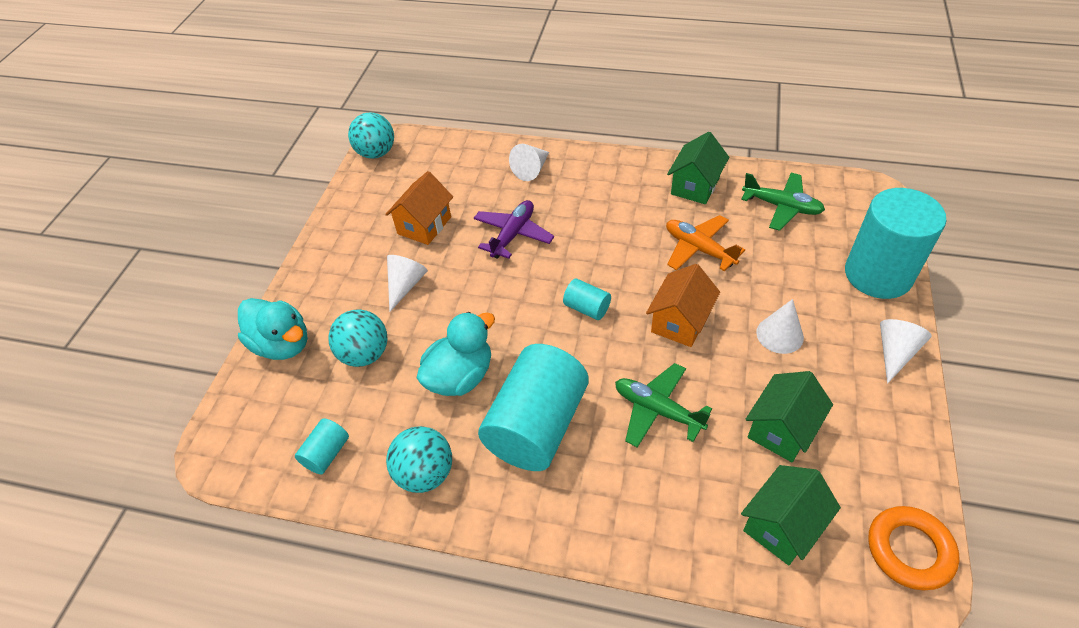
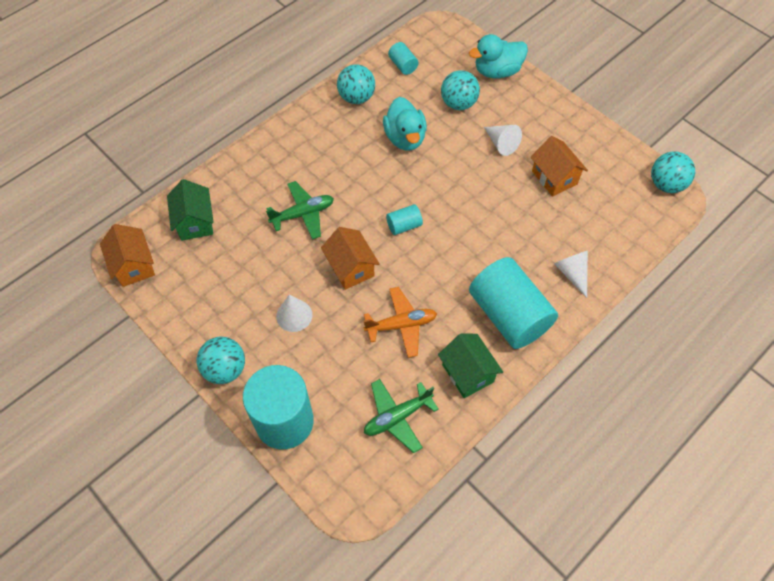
camera: 120 degrees right, 10 degrees up
(513, 235) = (505, 223): purple plane -> none
(536, 425) = (343, 155): turquoise cylinder -> turquoise cylinder (509, 315)
(781, 429) = (238, 263): green house -> none
(895, 352) = (225, 369): white cone -> turquoise ball
(909, 550) = (133, 266): orange ring -> orange house

